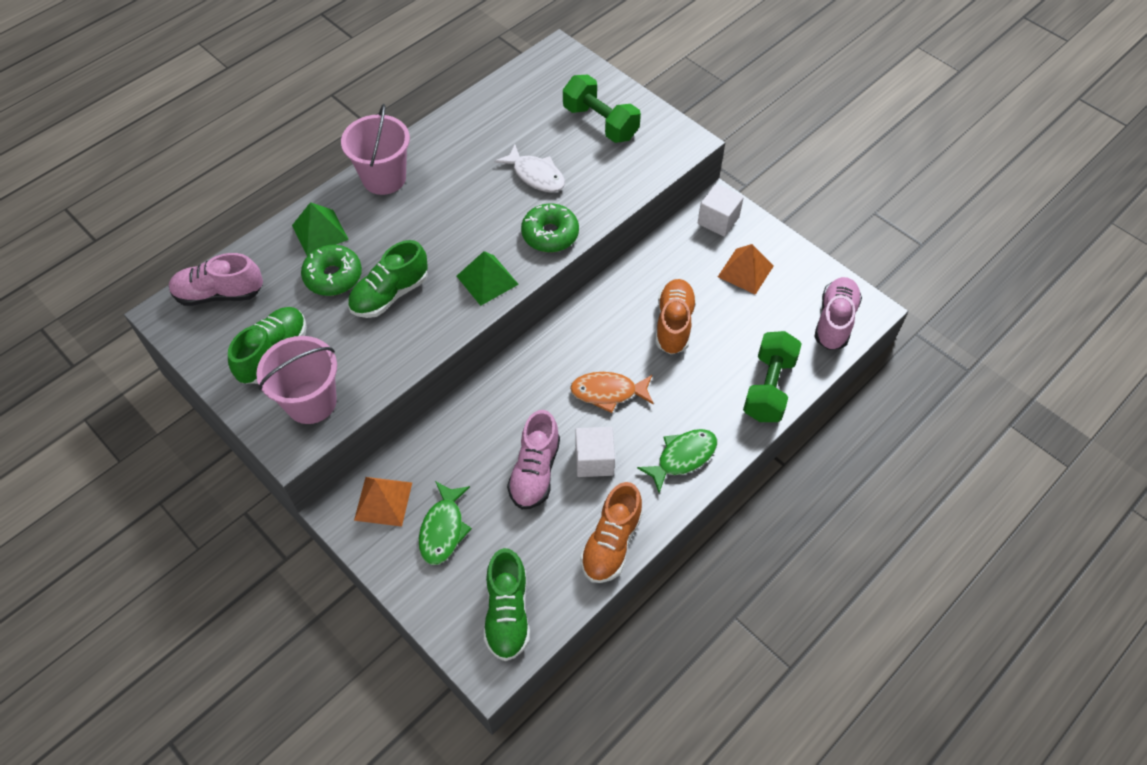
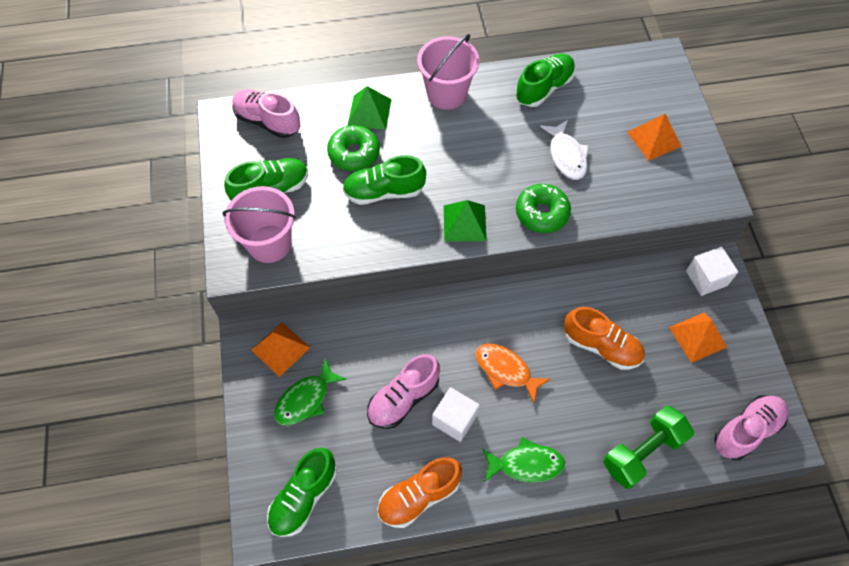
camera: 35 degrees right, 5 degrees up
(472, 128) = (544, 88): none -> green shoe
(600, 123) = (654, 139): green dumbbell -> orange pyramid
(674, 324) = (601, 346): orange shoe -> orange shoe turned 75 degrees clockwise

